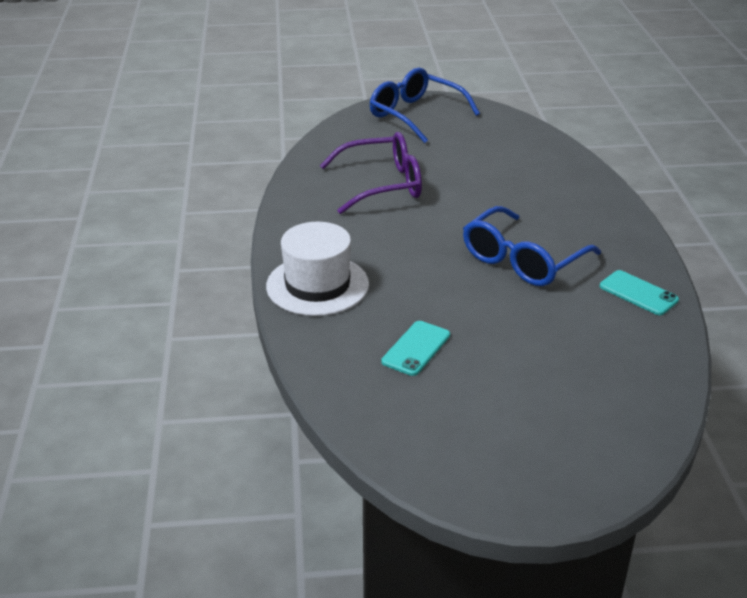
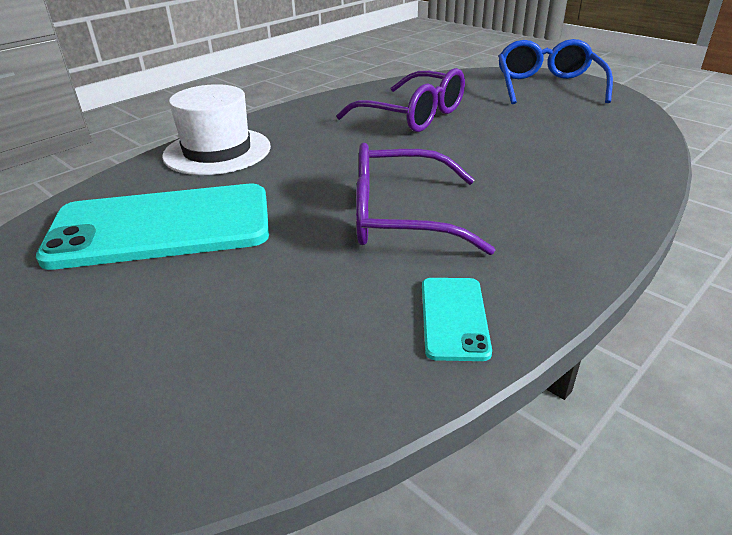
camera: 50 degrees right, 0 degrees up
(416, 348) = (161, 227): turquoise phone -> turquoise phone, size x2.26
(523, 260) = (401, 217): blue glasses -> purple glasses

